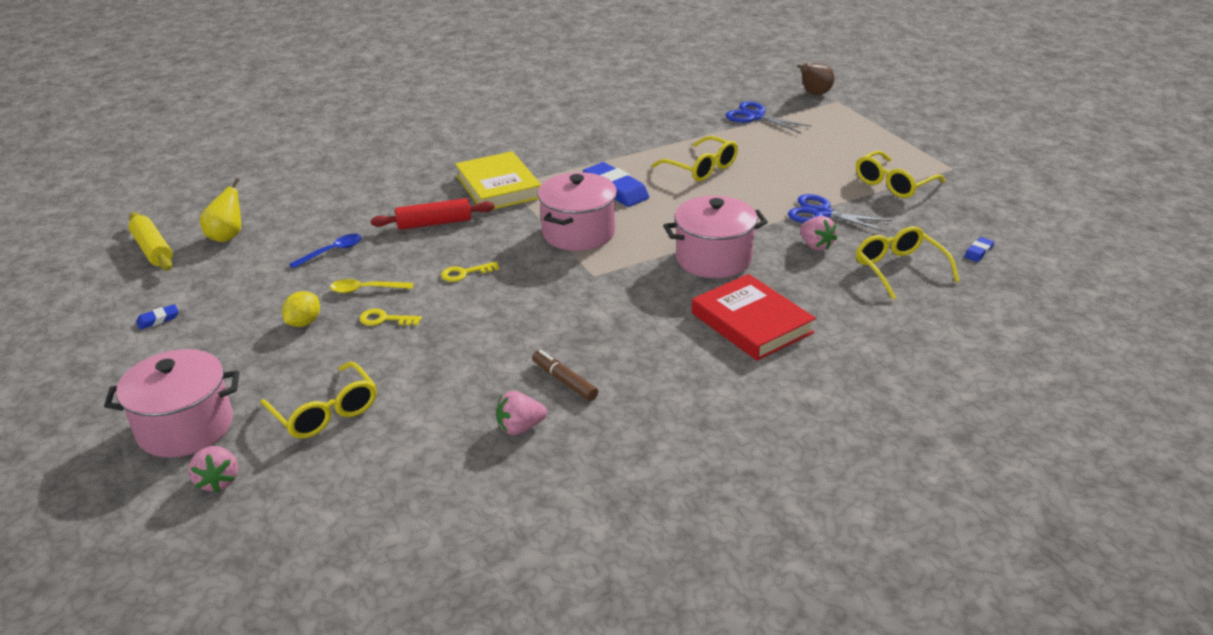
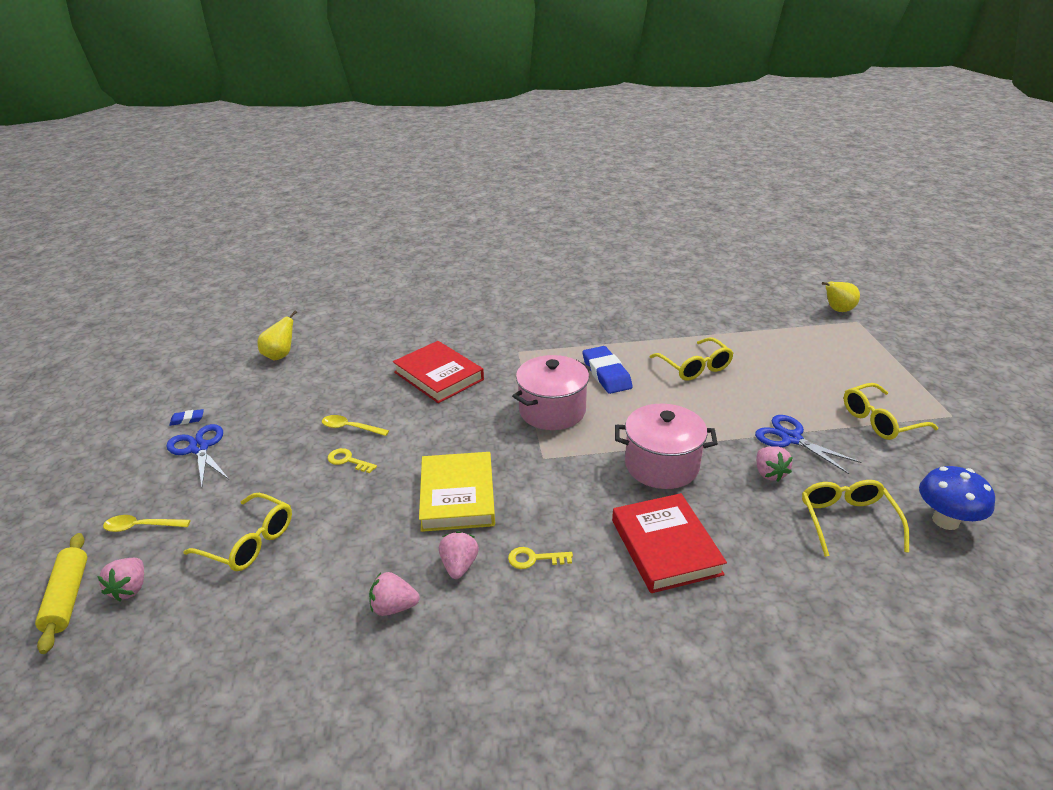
camera: 20 degrees right, 0 degrees up
(153, 249) = (223, 356): yellow rolling pin -> yellow rolling pin (68, 597)
(185, 427) = (141, 527): pink pot -> yellow spoon
(304, 323) = (286, 448): yellow lemon -> none
(325, 412) = (249, 542): yellow glasses -> yellow glasses turned 45 degrees counterclockwise
(332, 252) = (346, 386): blue spoon -> none
(434, 223) = (438, 376): red rolling pin -> red book
(464, 273) = (436, 430): yellow key -> yellow key (534, 559)
(498, 187) = (509, 352): yellow book -> yellow book (457, 496)
(564, 381) = (459, 566): brown marker -> pink strawberry
(755, 116) = (769, 324): blue scissors -> blue scissors (199, 448)
(814, 94) = (837, 310): brown pear -> yellow pear
(978, 252) = (945, 521): blue eraser -> blue mushroom

